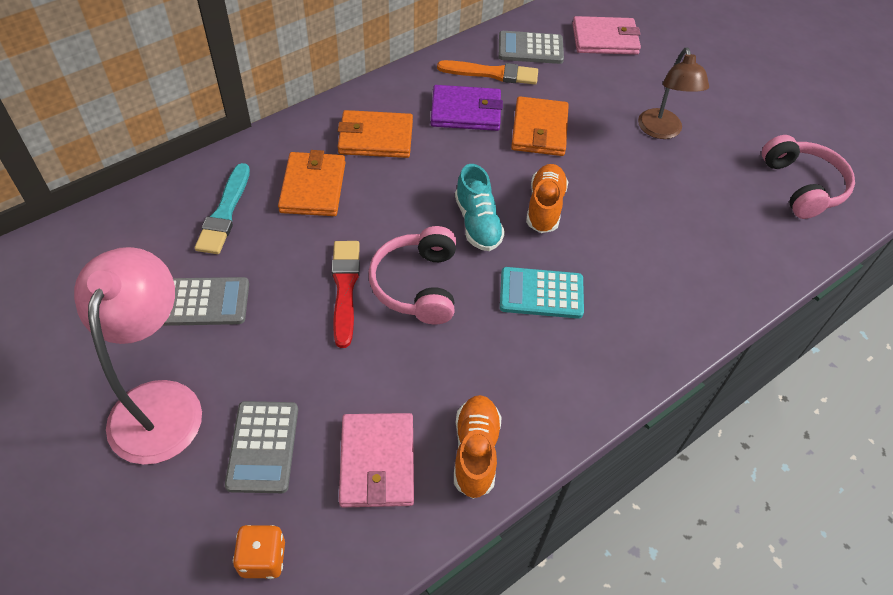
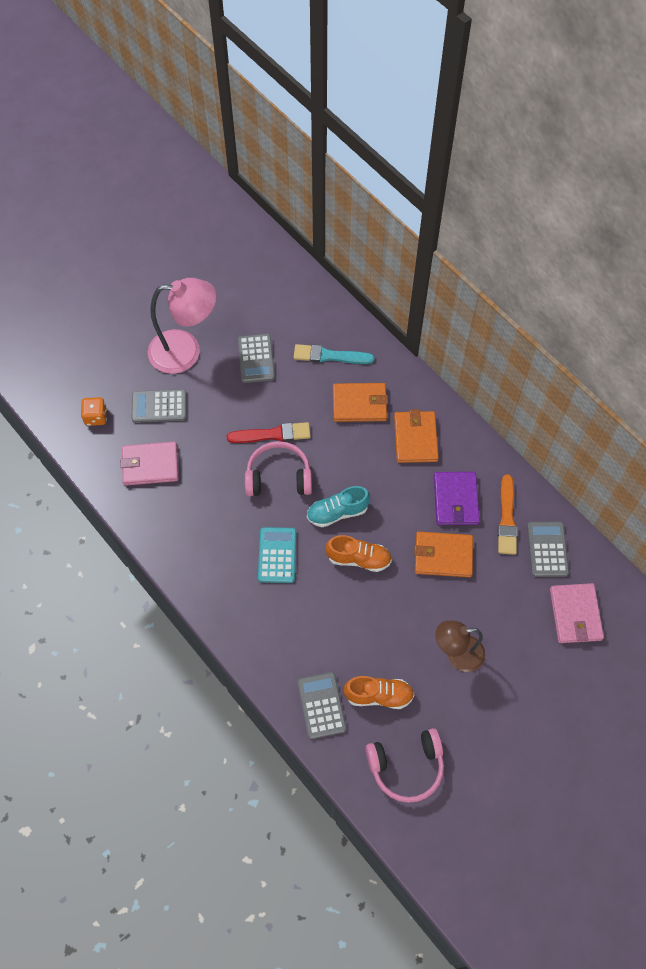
camera: 90 degrees right, 10 degrees up
(475, 452) = (157, 517): orange shoe -> orange shoe (378, 695)
(746, 259) = (321, 705): none -> grey calculator

